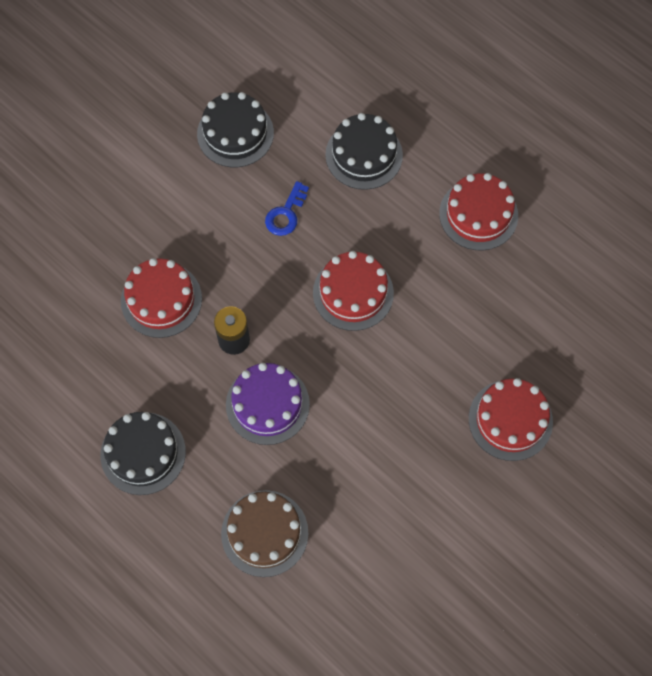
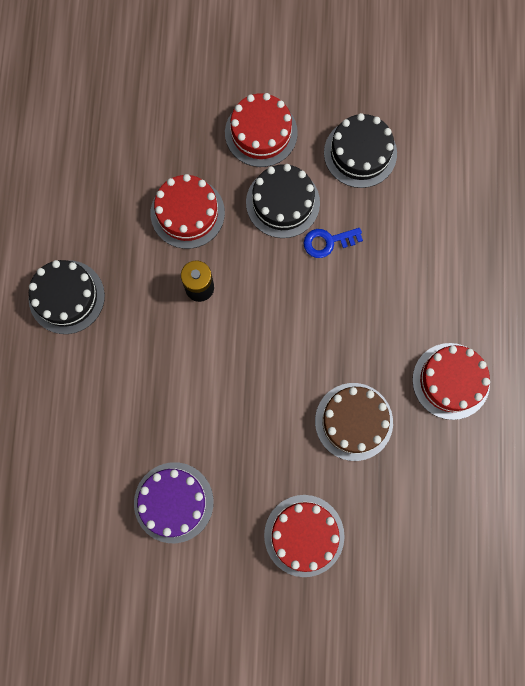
camera: 50 degrees right, 10 degrees up
(264, 533) = (76, 427): brown cake -> brown cake (353, 421)
(267, 404) = (171, 351): purple cake -> purple cake (173, 502)
(353, 293) = (307, 340): red cake -> red cake (261, 133)
(364, 155) = (425, 257): black cake -> black cake (283, 202)

